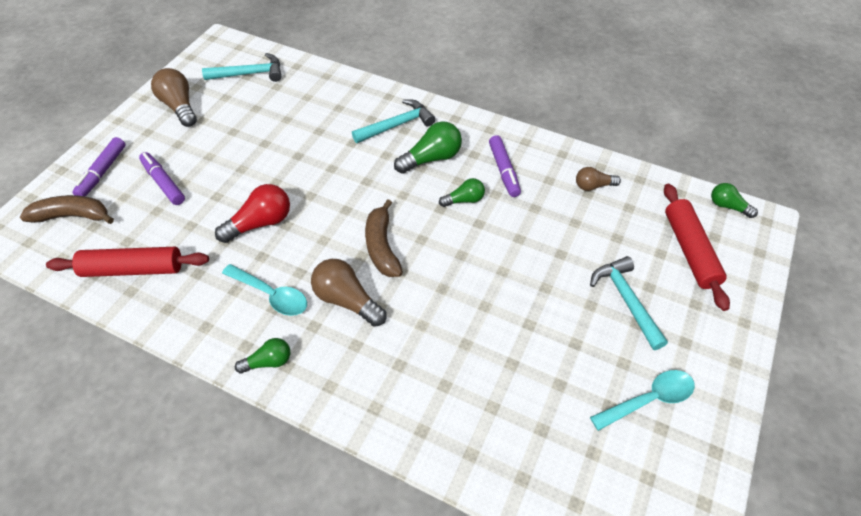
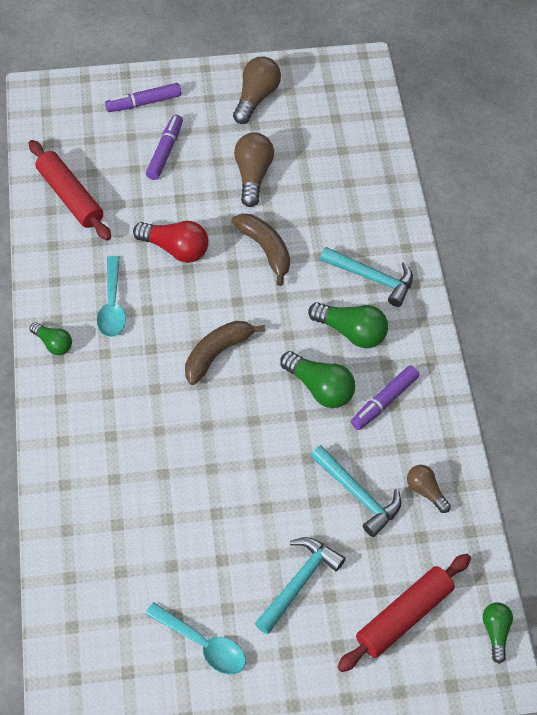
camera: 55 degrees right, 5 degrees up
(73, 216) = (88, 119): brown banana -> brown banana (265, 249)
(249, 74) = (340, 118): turquoise hammer -> turquoise hammer (358, 494)
(347, 300) = (144, 361): brown light bulb -> brown light bulb (253, 175)
(464, 200) = (319, 388): green light bulb -> green light bulb, size x1.63

